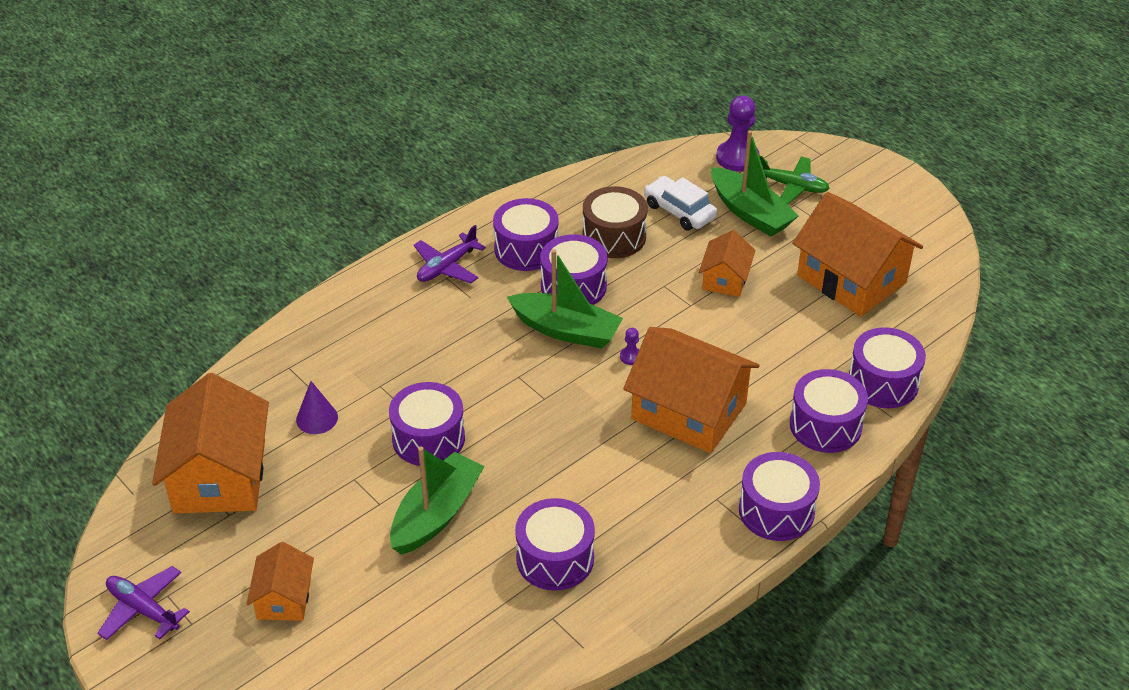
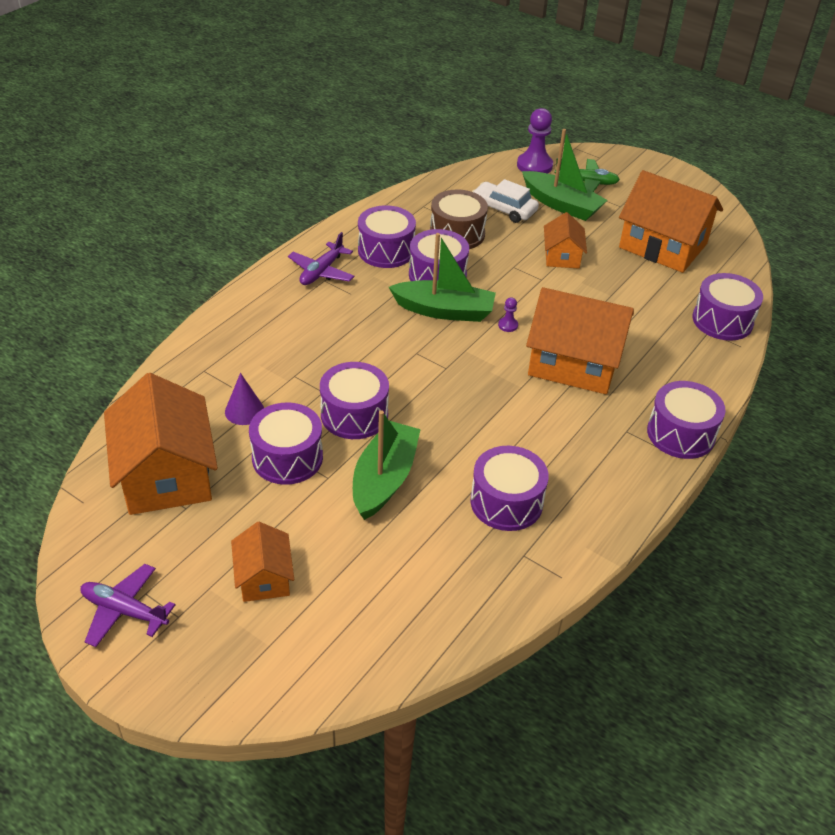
camera: 15 degrees left, 0 degrees up
(825, 425) = (691, 360): purple drum -> purple drum (287, 458)

